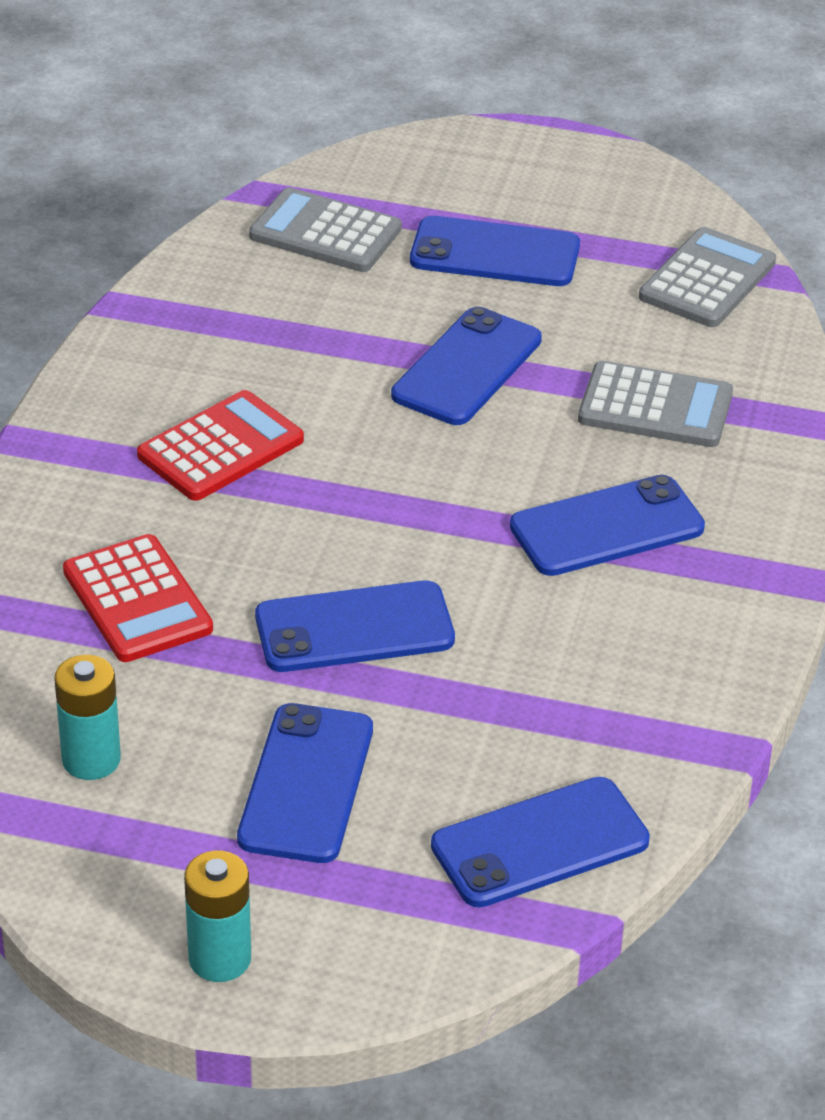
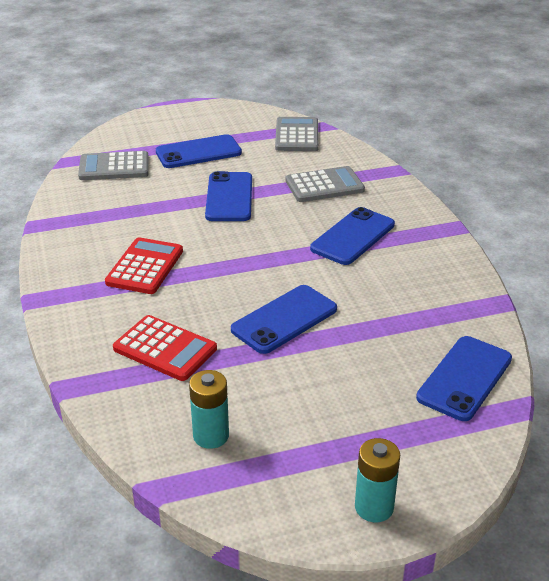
camera: 30 degrees left, 5 degrees down
(306, 784) = (331, 399): blue phone -> none

